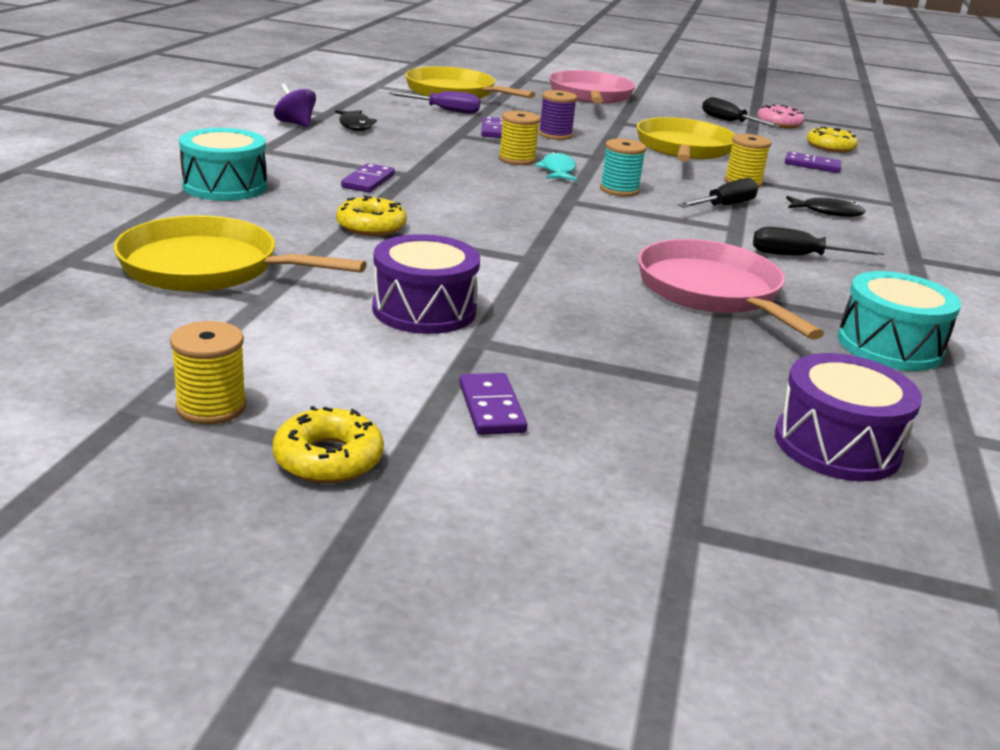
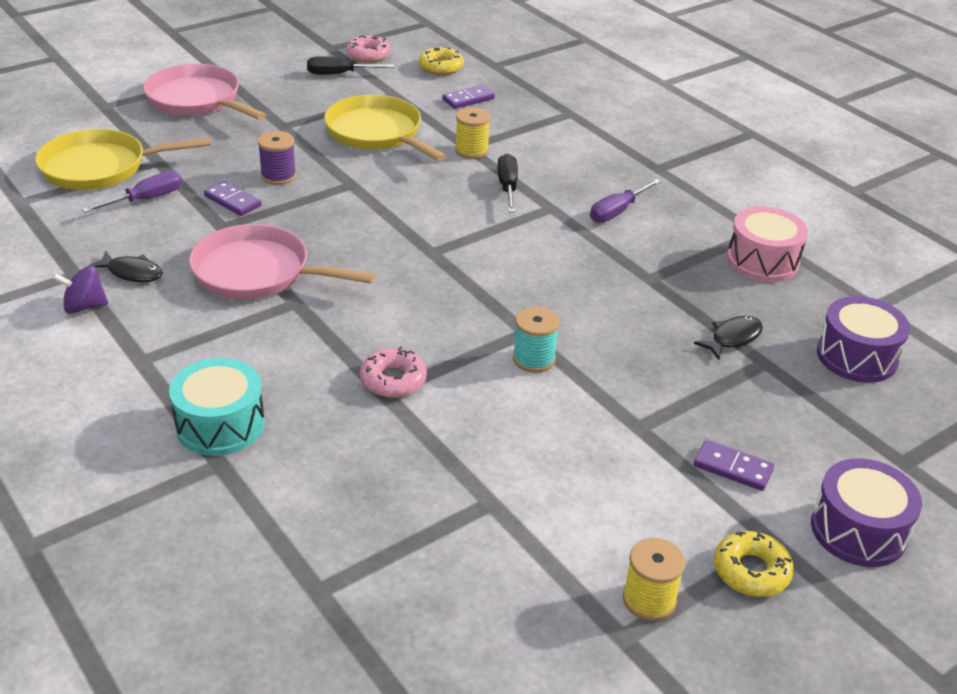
camera: 50 degrees left, 10 degrees up
(208, 268) = (404, 509): yellow pan -> none
(368, 181) = (289, 334): purple domino -> none
(371, 226) = (393, 380): yellow donut -> pink donut
(424, 310) = (572, 428): purple drum -> purple drum (858, 530)
(517, 159) = (317, 228): yellow spool -> none
(558, 171) = (364, 221): turquoise fish -> none
(619, 190) = (433, 215): turquoise spool -> turquoise spool (533, 359)
(712, 292) = (642, 282): pink pan -> pink pan (258, 272)
(797, 256) = (617, 212): black screwdriver -> purple screwdriver
(827, 212) = (557, 151): black fish -> black fish (733, 338)
(889, 346) = (762, 261): turquoise drum -> pink drum

